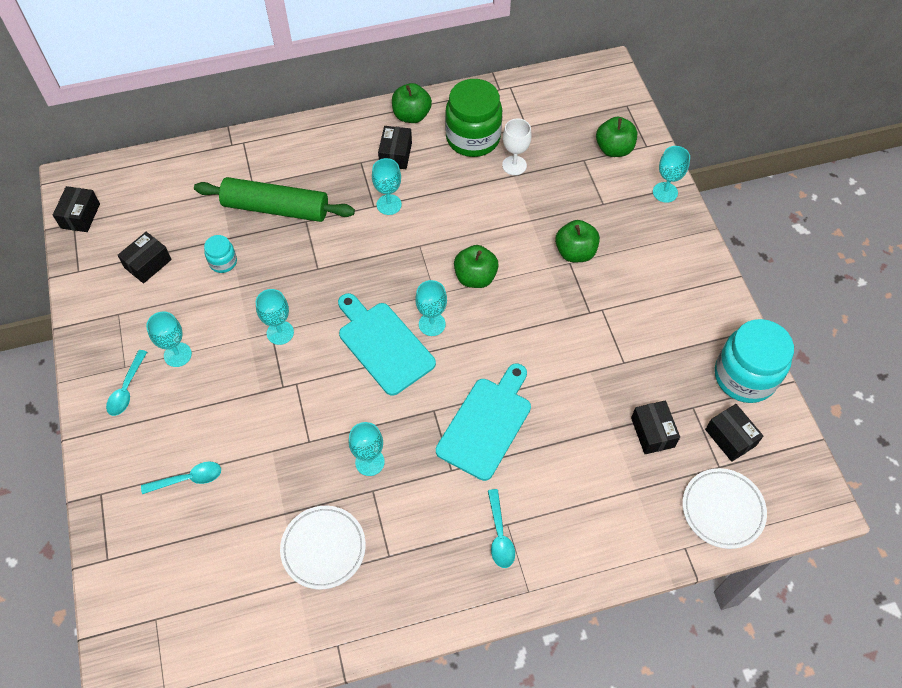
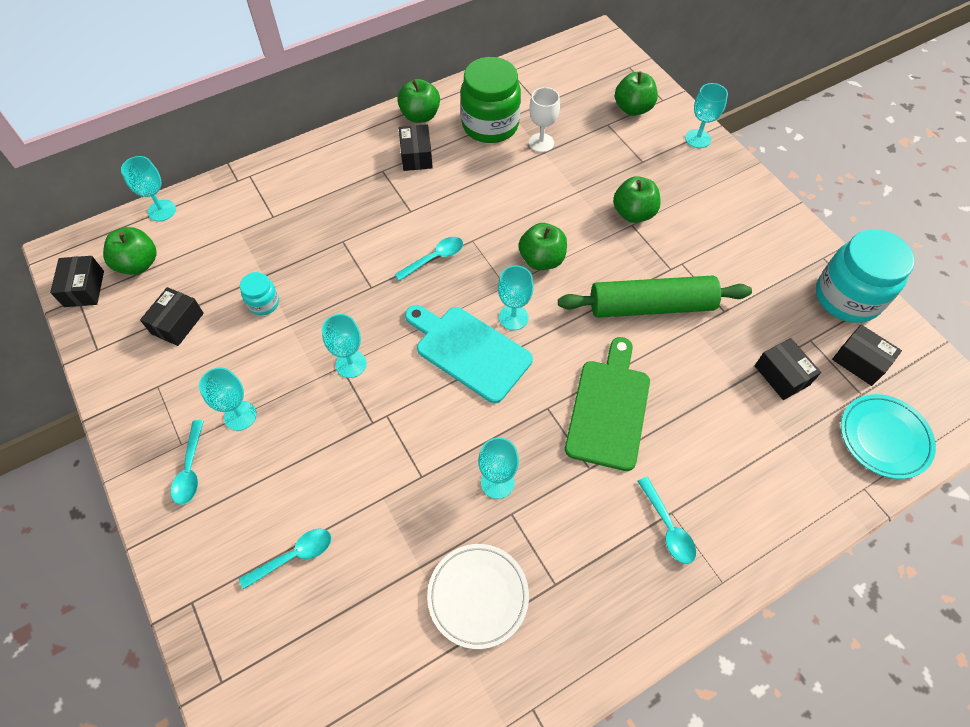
camera: 15 degrees left, 0 degrees up
(129, 204) = (138, 264): none -> green apple
(276, 208) = (306, 234): green rolling pin -> green rolling pin (651, 306)
(381, 254) = (434, 258): none -> turquoise spoon
(389, 204) = (426, 206): turquoise goblet -> turquoise goblet (162, 210)
(486, 424) = (608, 409): turquoise cutting board -> green cutting board
(722, 509) = (884, 438): white plate -> turquoise plate

